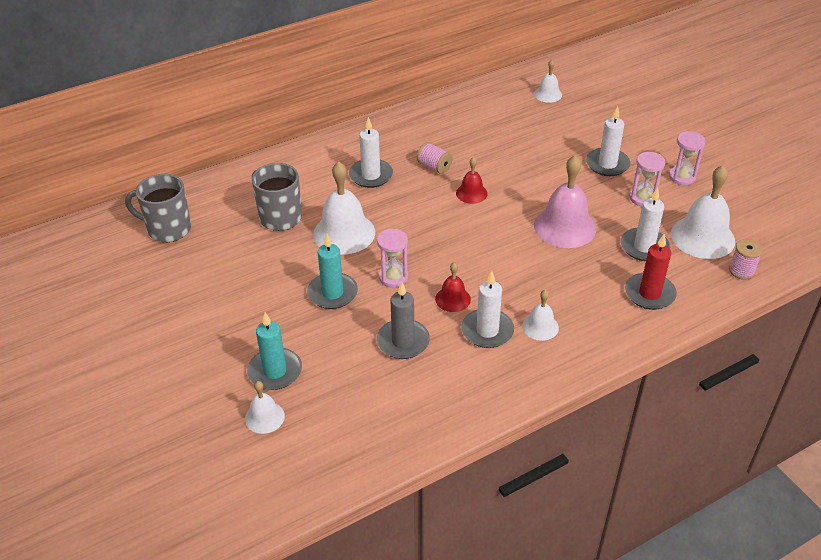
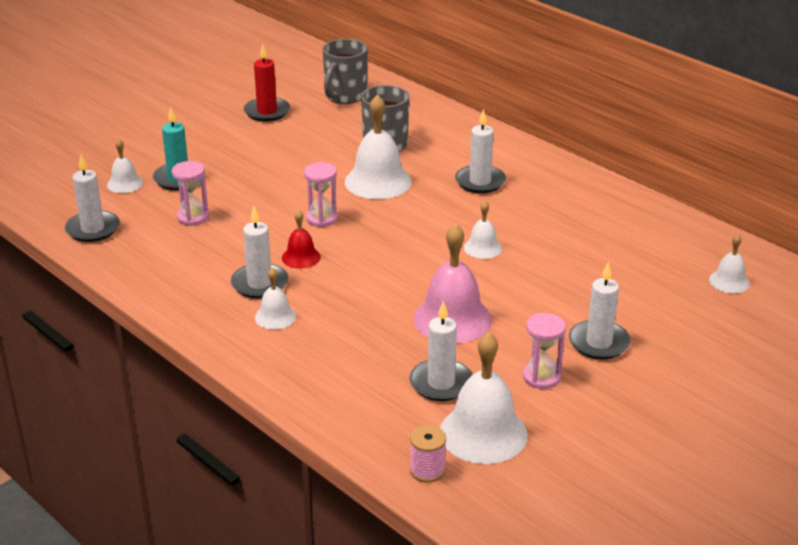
camera: 75 degrees right, 10 degrees down
(168, 229) = (345, 96): grey mug -> grey mug turned 150 degrees counterclockwise
(332, 293) = (287, 189): turquoise candle -> none
(349, 450) = (93, 229): none -> white candle
(403, 341) = (231, 237): grey candle -> none
(434, 166) = (518, 217): pink spool -> none
(471, 193) = (482, 248): red bell -> white bell
(649, 293) = (355, 392): red candle -> red candle (267, 112)
(682, 177) = (608, 410): pink hourglass -> pink hourglass (193, 217)

